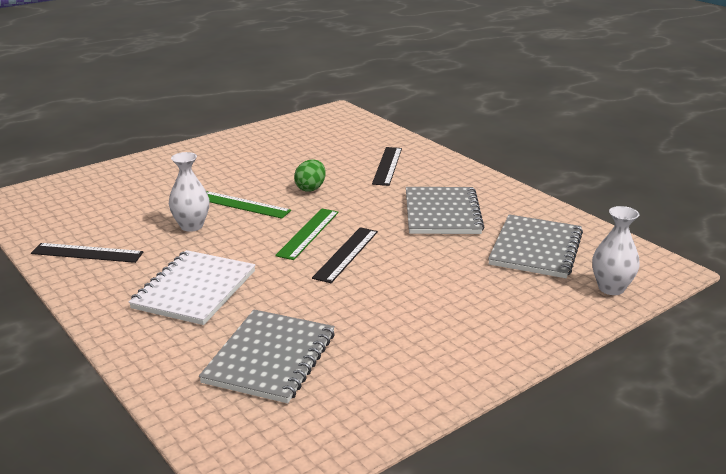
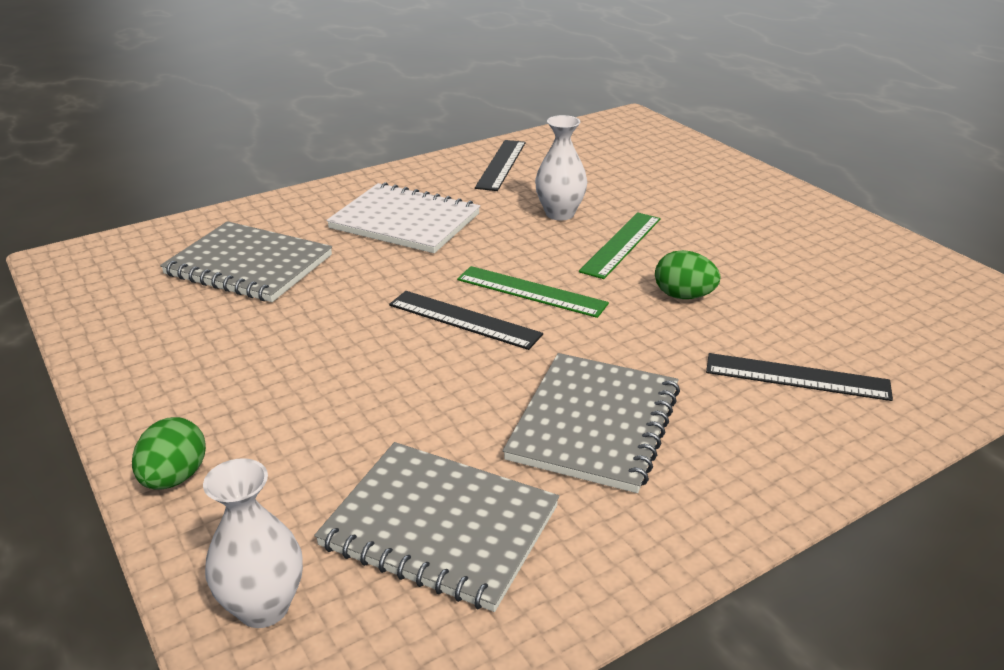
camera: 95 degrees right, 5 degrees up
(442, 213) = (594, 424): grey notebook -> grey notebook turned 75 degrees counterclockwise
(539, 335) = (174, 478): none -> green egg

